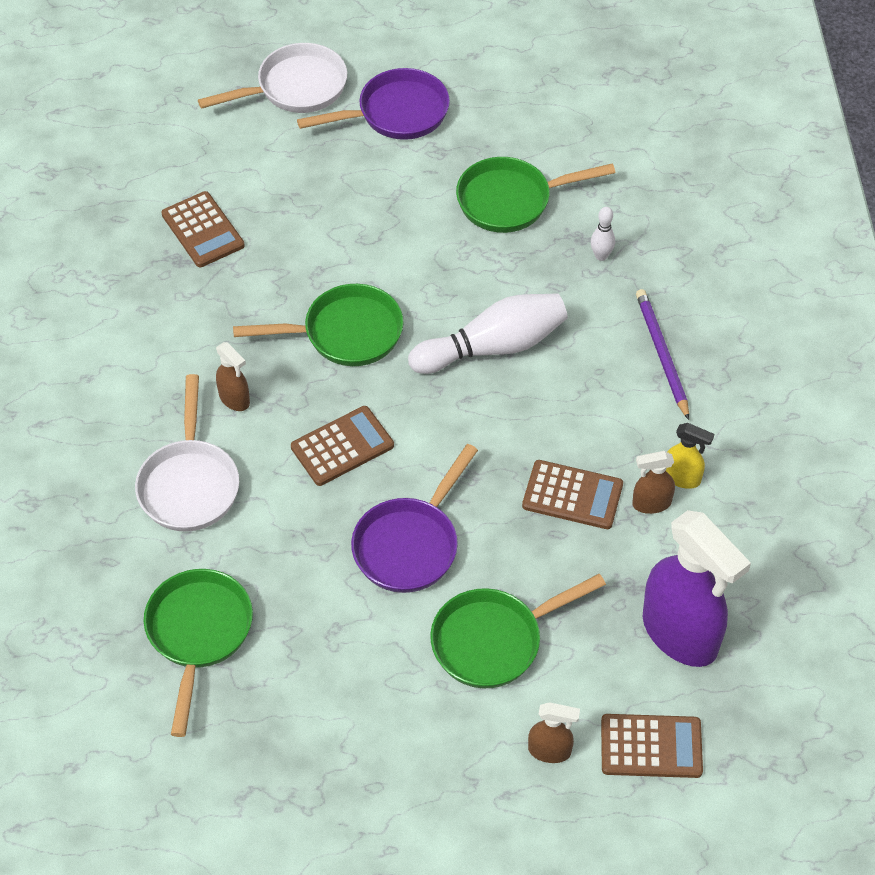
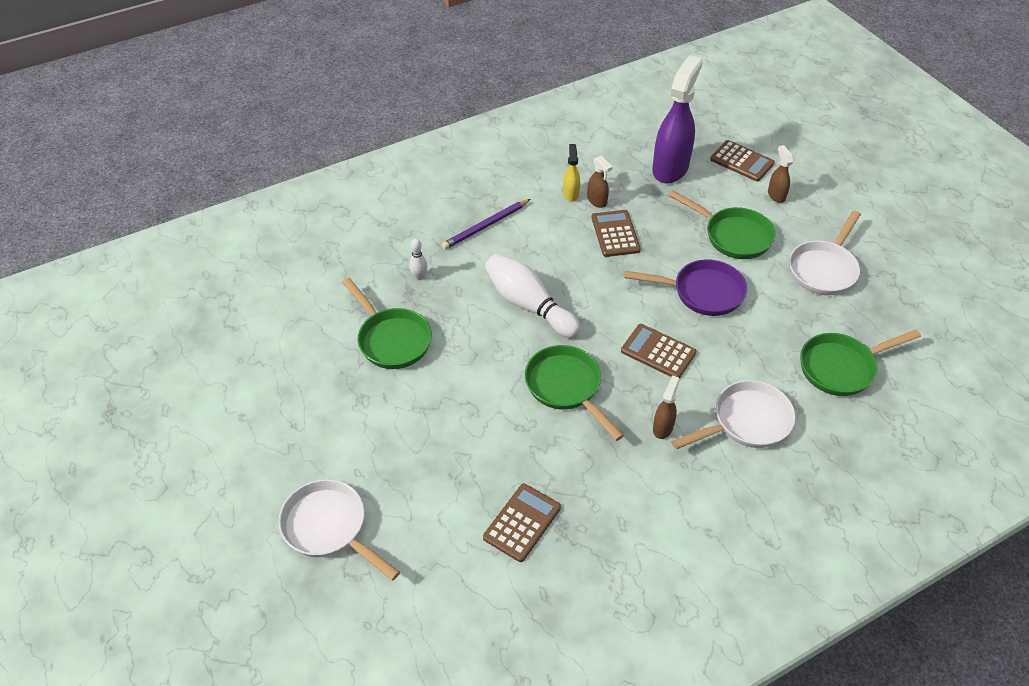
camera: 115 degrees left, 5 degrees down
(368, 721) = (824, 269): none -> white pan
(396, 113) = (331, 442): purple pan -> none
(651, 746) = (741, 161): brown calculator -> brown calculator turned 150 degrees clockwise

